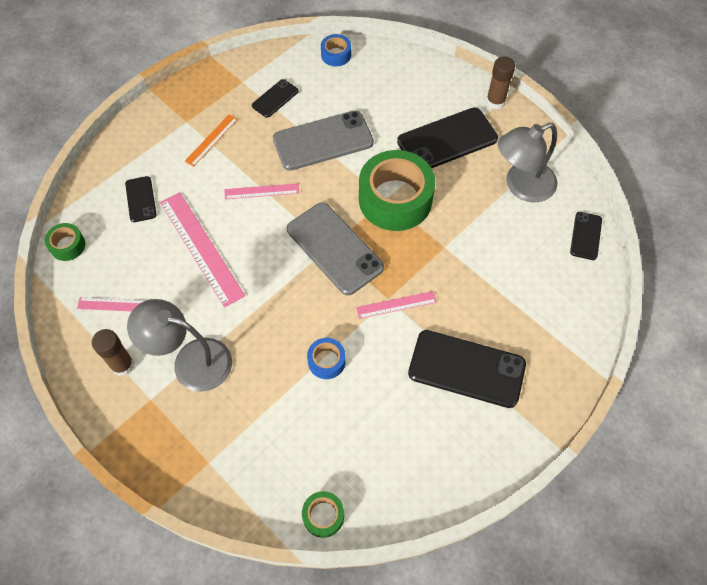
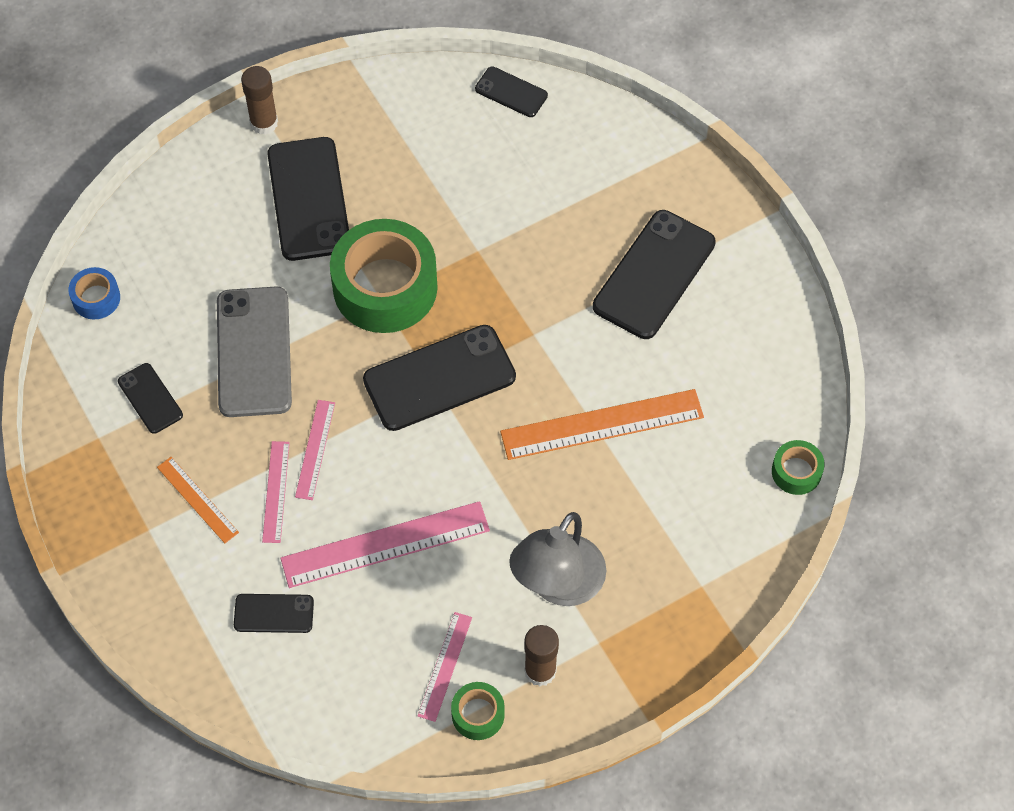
camera: 75 degrees left, 0 degrees up
(67, 245) = (323, 725): green tape -> green tape (478, 714)
(326, 361) = (602, 425): blue tape -> orange ruler
(334, 248) = (439, 378): grey phone -> black phone
(396, 305) = (546, 327): pink ruler -> pink ruler (276, 491)
(521, 186) = (414, 137): grey lamp -> none

